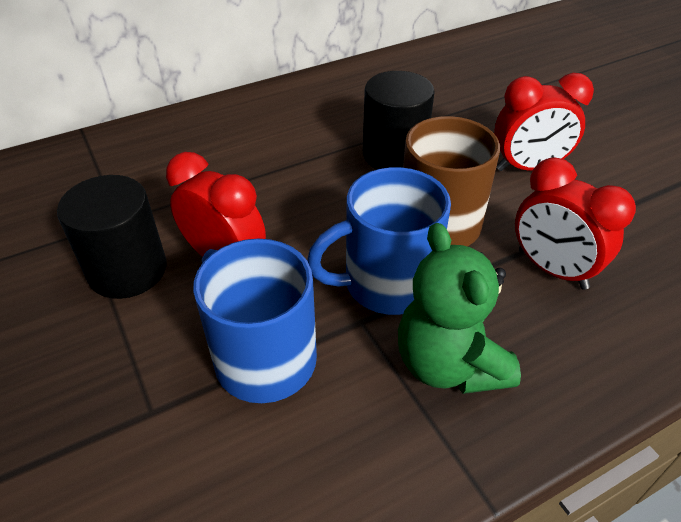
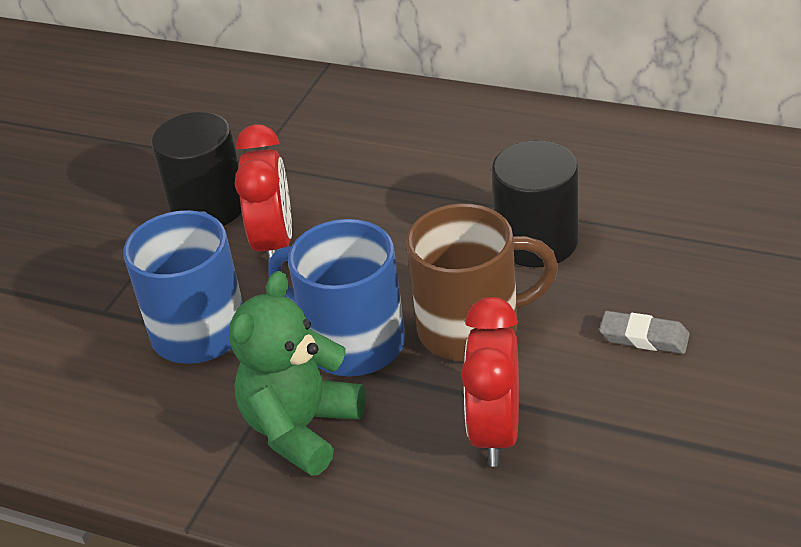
camera: 55 degrees right, 5 degrees down
(528, 167) = (644, 337): red clock -> grey eraser

